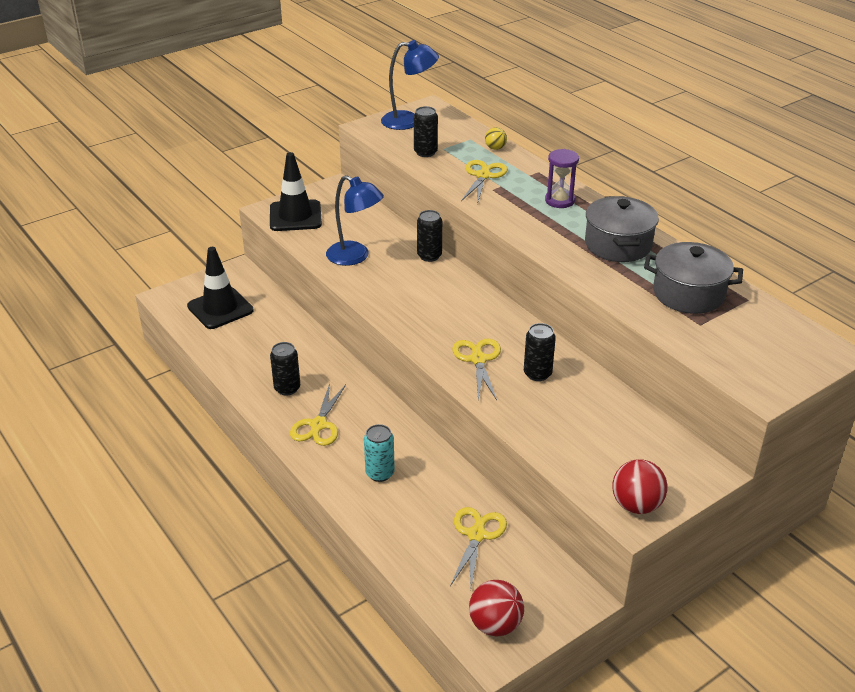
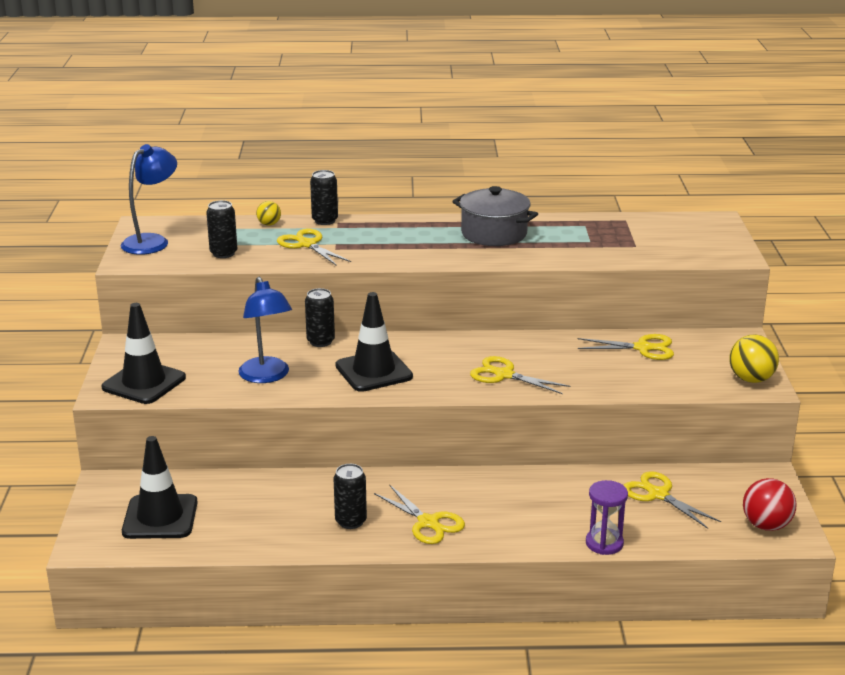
camera: 55 degrees left, 10 degrees down
(355, 257) = (267, 376): blue lamp -> blue lamp turned 90 degrees clockwise
(380, 473) = (532, 513): turquoise can -> none
(413, 297) = (373, 371): none -> black traffic cone
(537, 374) = (554, 357): black can -> black can (325, 220)
(559, 200) = (396, 230): purple hourglass -> purple hourglass (604, 543)
(614, 416) = (642, 348): none -> yellow scissors
(636, 505) = (751, 379): red ball -> yellow ball
(688, 294) = (593, 235): grey pot -> none

